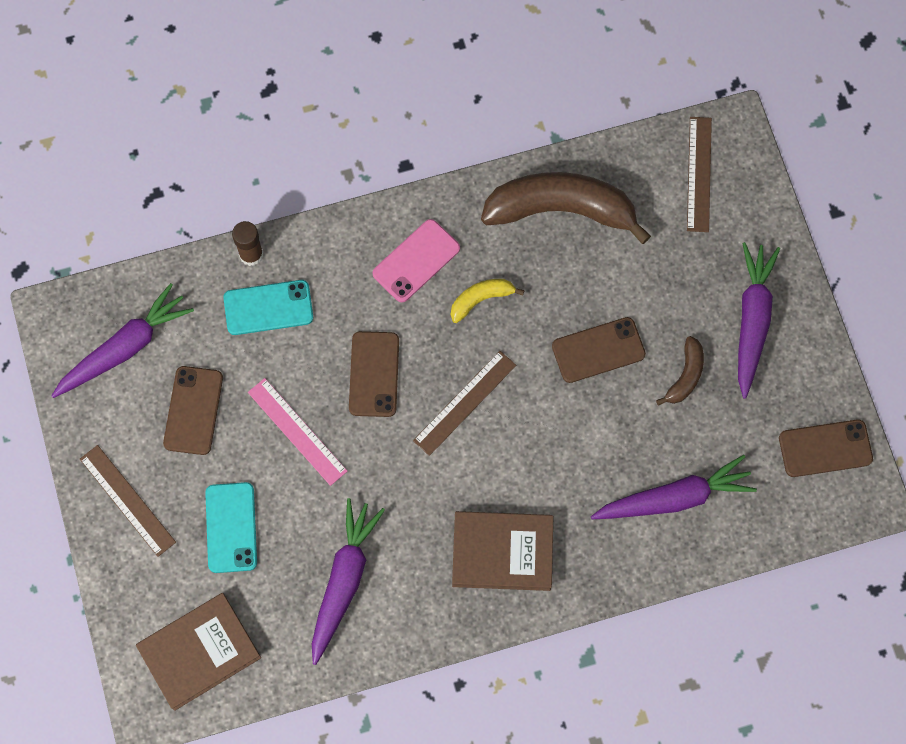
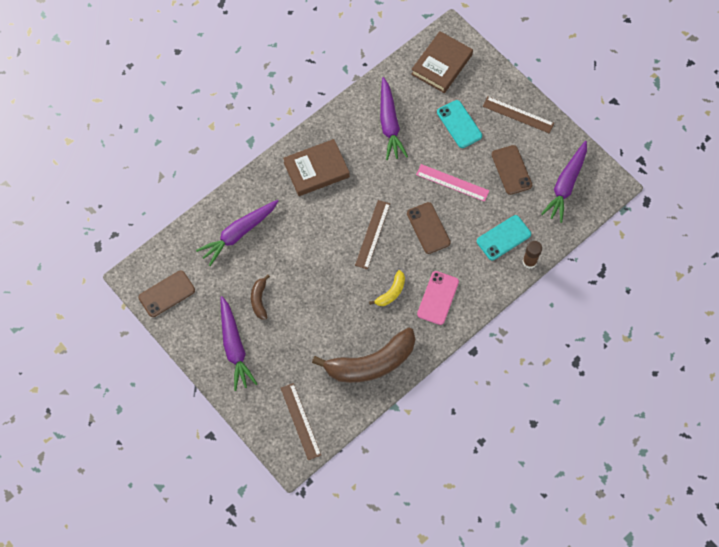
camera: 155 degrees right, 5 degrees down
(598, 350) = (313, 293): brown phone -> none

